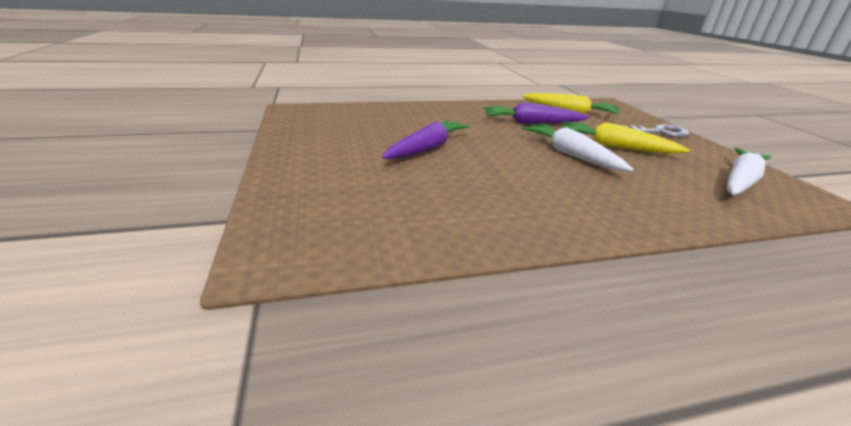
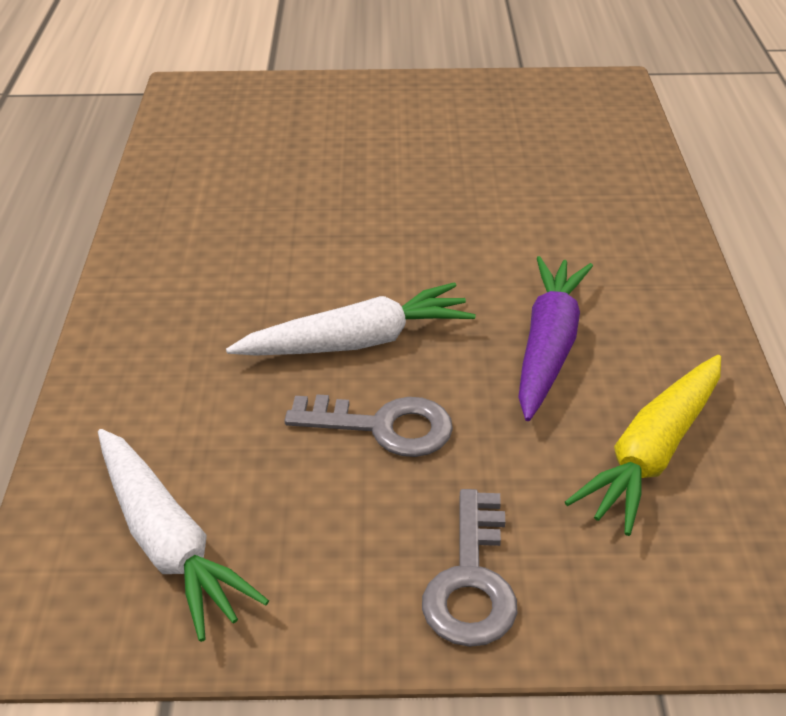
camera: 105 degrees right, 10 degrees up
(427, 148) = (414, 191): purple carrot -> none
(614, 147) = (384, 427): yellow carrot -> grey key

